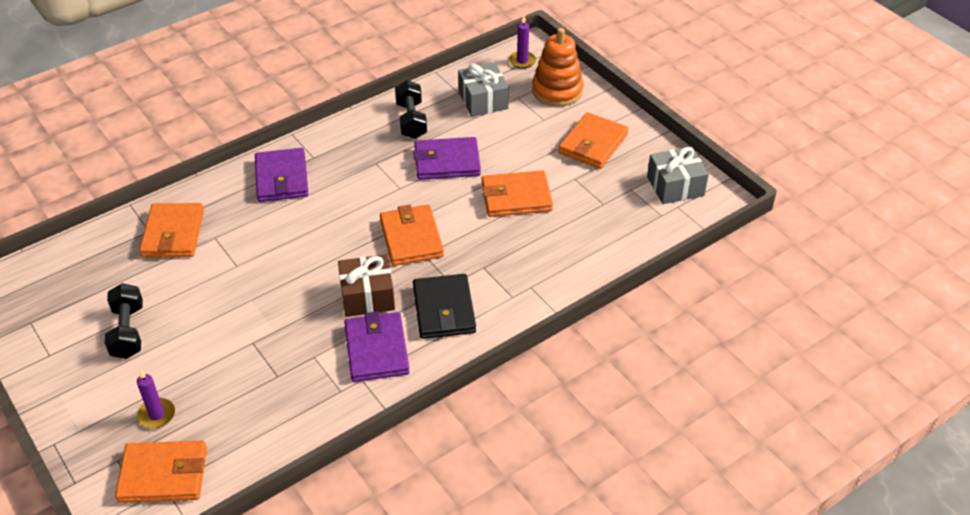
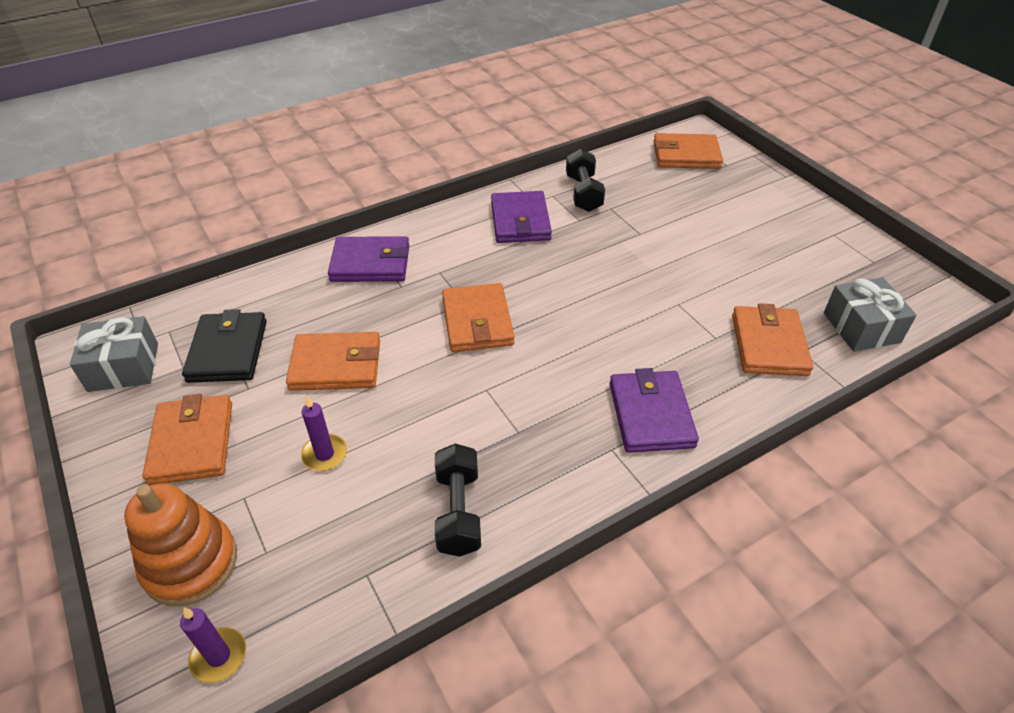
camera: 175 degrees left, 0 degrees up
(128, 331) = (767, 248): black dumbbell -> black dumbbell (583, 193)
(157, 415) = (708, 188): purple candle -> purple candle (324, 454)
(367, 296) = (529, 265): brown gift -> none
(444, 309) = (451, 249): black wallet -> black wallet (228, 351)
(447, 162) = (415, 426): purple wallet -> purple wallet (370, 263)
(483, 100) = (328, 549): grey gift -> grey gift (861, 327)
(593, 144) = (192, 443): orange wallet -> orange wallet turned 45 degrees counterclockwise

